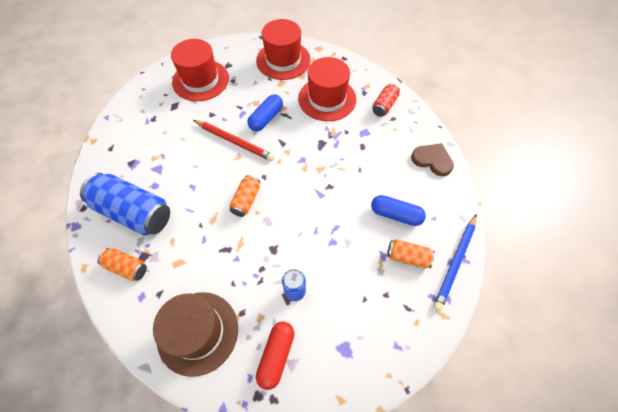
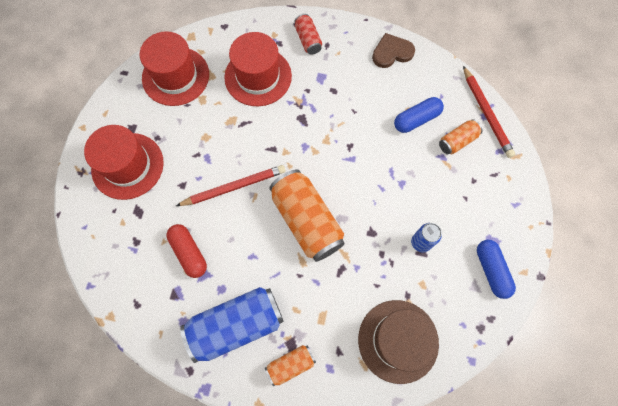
camera: 50 degrees left, 10 degrees up
(246, 200) = (307, 221): orange can -> orange can, size x1.97
(266, 118) = (232, 142): blue capsule -> blue capsule (491, 270)
(276, 355) = (460, 293): red capsule -> red capsule (189, 253)
(455, 262) = (486, 114): blue pencil -> red pencil

